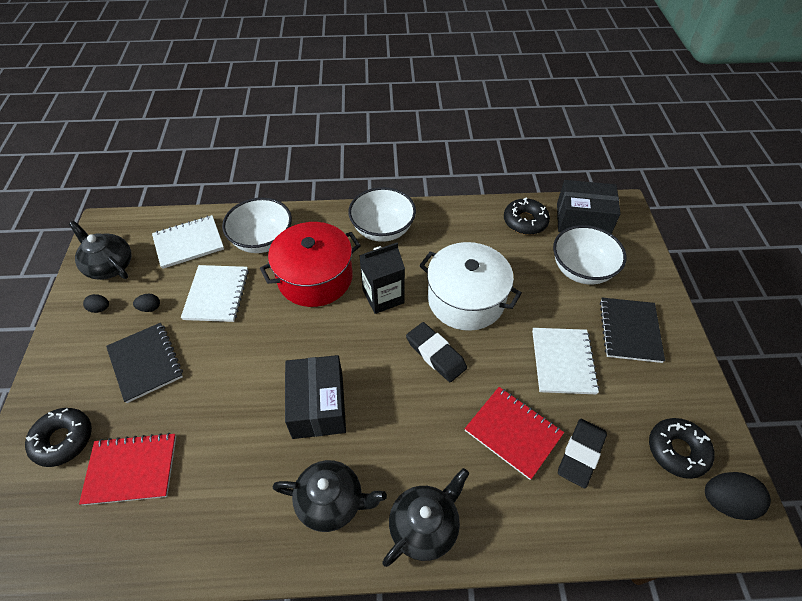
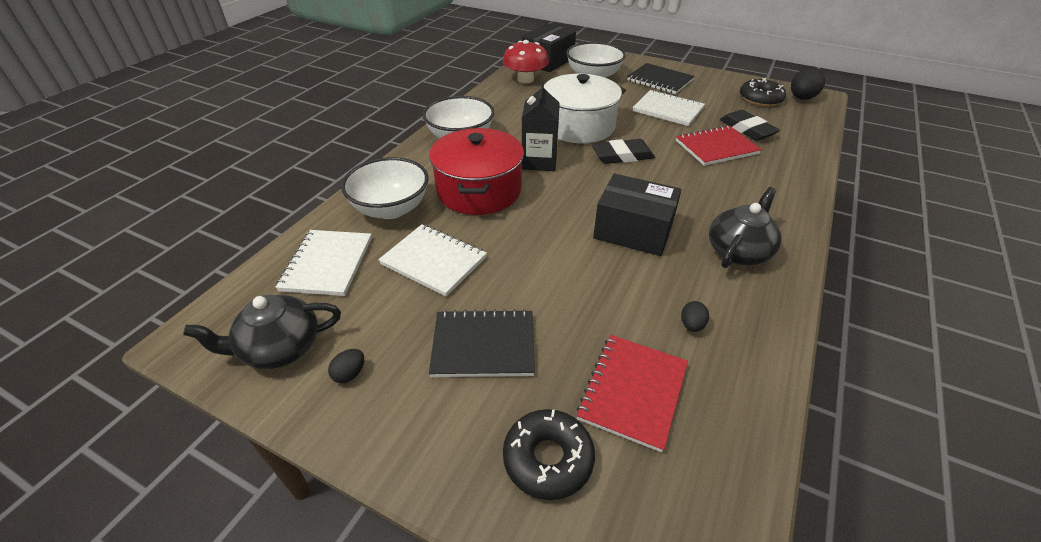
camera: 60 degrees left, 10 degrees down
(150, 308) = (399, 322): black egg -> black egg (691, 325)
(425, 526) = (779, 210): black teapot -> none
(525, 221) = (525, 79): black donut -> red mushroom

